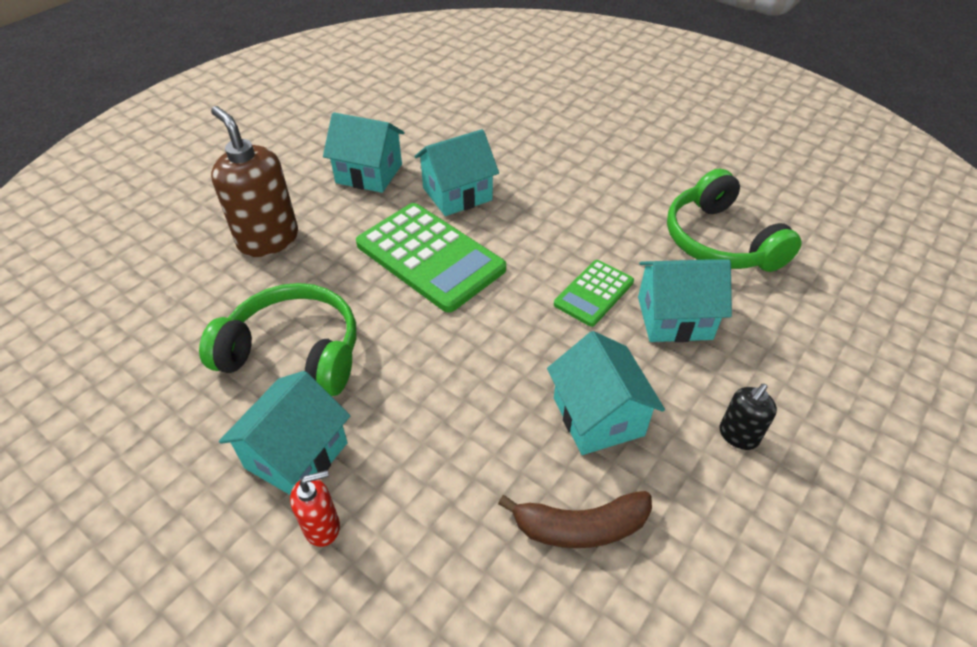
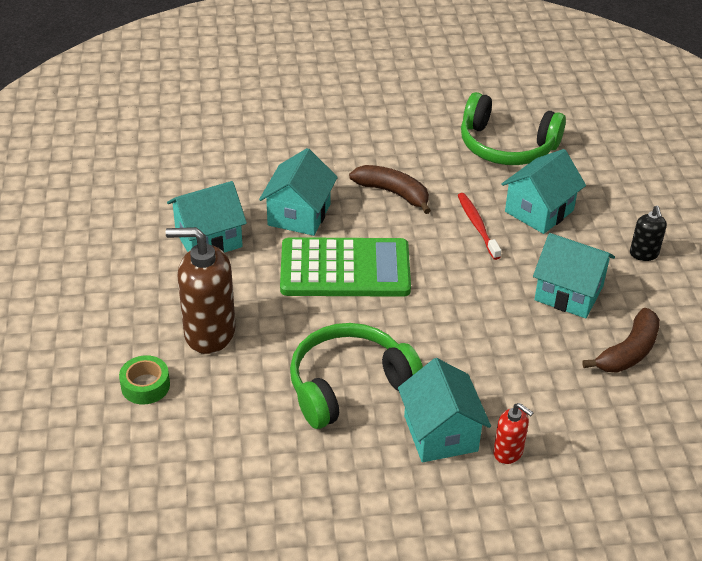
camera: 45 degrees left, 5 degrees down
(176, 248) = (145, 385): none -> green tape
(322, 527) = (508, 452): red soap dispenser -> red soap dispenser turned 105 degrees clockwise
(556, 221) = (393, 193): none -> brown banana
(594, 293) = (477, 225): green calculator -> red toothbrush

